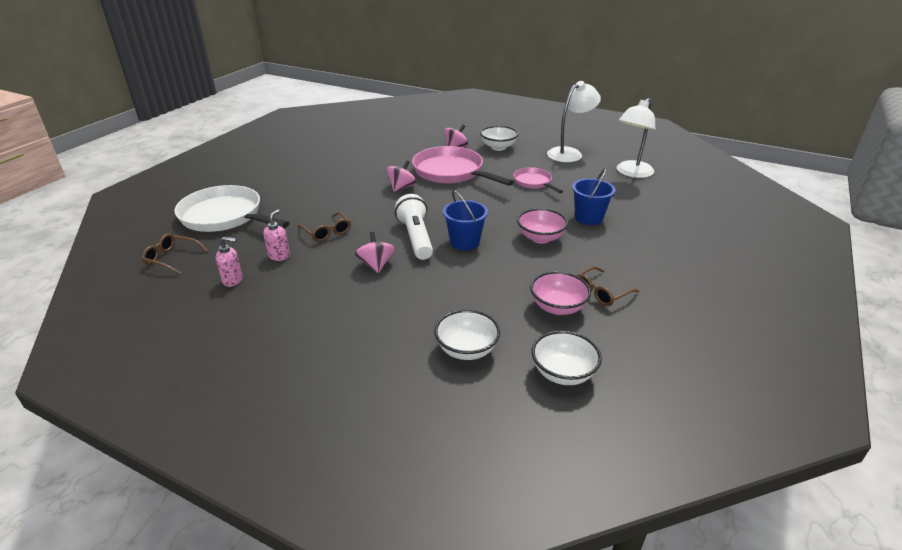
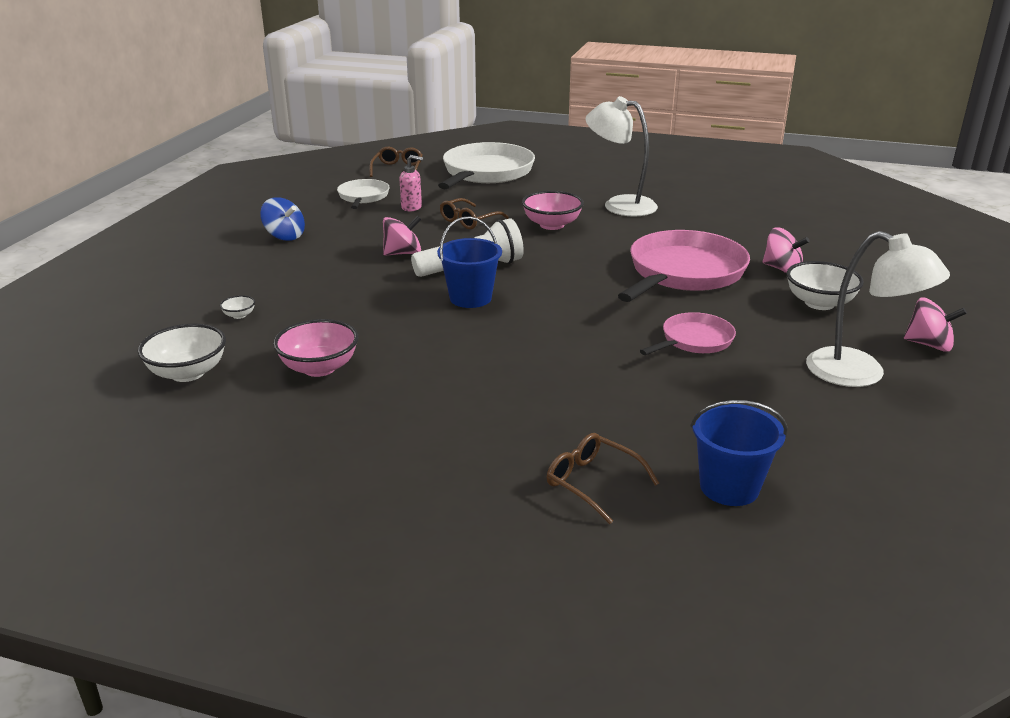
camera: 80 degrees right, 5 degrees down
(233, 280) = (363, 197): pink soap dispenser -> white pan
(303, 327) = (285, 236): none -> blue spinning top
(401, 187) = (609, 245): pink spinning top -> pink spinning top (929, 345)
(466, 350) = (239, 315): white bowl -> white bowl, size x0.46
(540, 238) = (500, 351): pink bowl -> pink bowl (552, 225)
(588, 218) = (585, 393): blue bucket -> blue bucket (729, 487)
(601, 292) = (357, 401): brown glasses -> brown glasses (593, 483)
(631, 173) = (819, 447): white lamp -> white lamp (619, 205)

